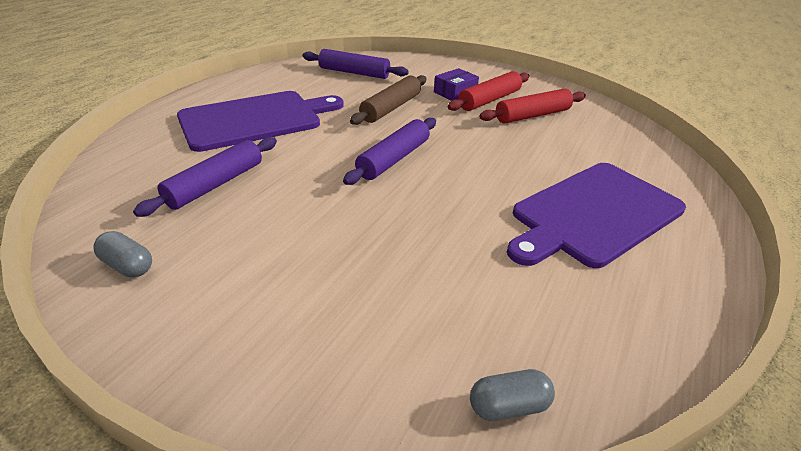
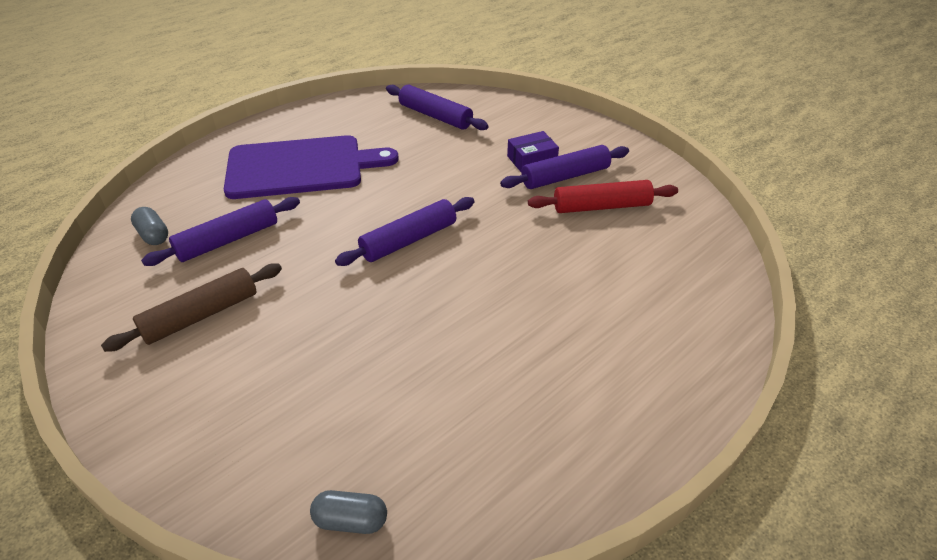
camera: 20 degrees right, 5 degrees up
(128, 265) = (122, 311): grey capsule -> grey capsule (153, 235)
(391, 108) = (446, 172): brown rolling pin -> brown rolling pin (201, 315)
(489, 100) = (565, 176): red rolling pin -> purple rolling pin
(593, 214) = (576, 349): purple cutting board -> none

